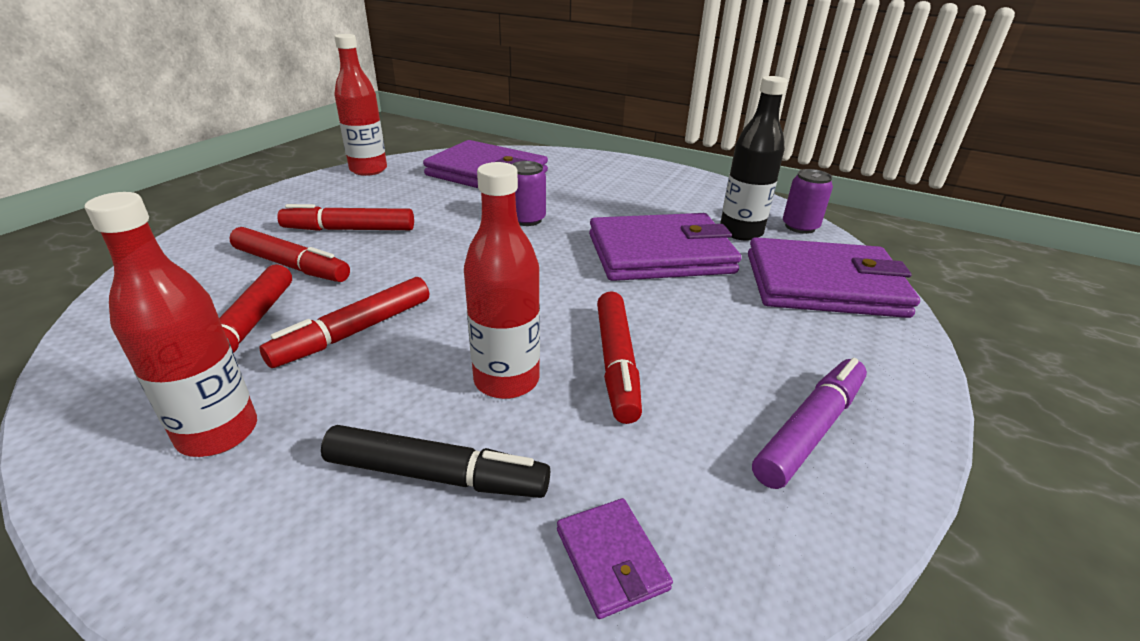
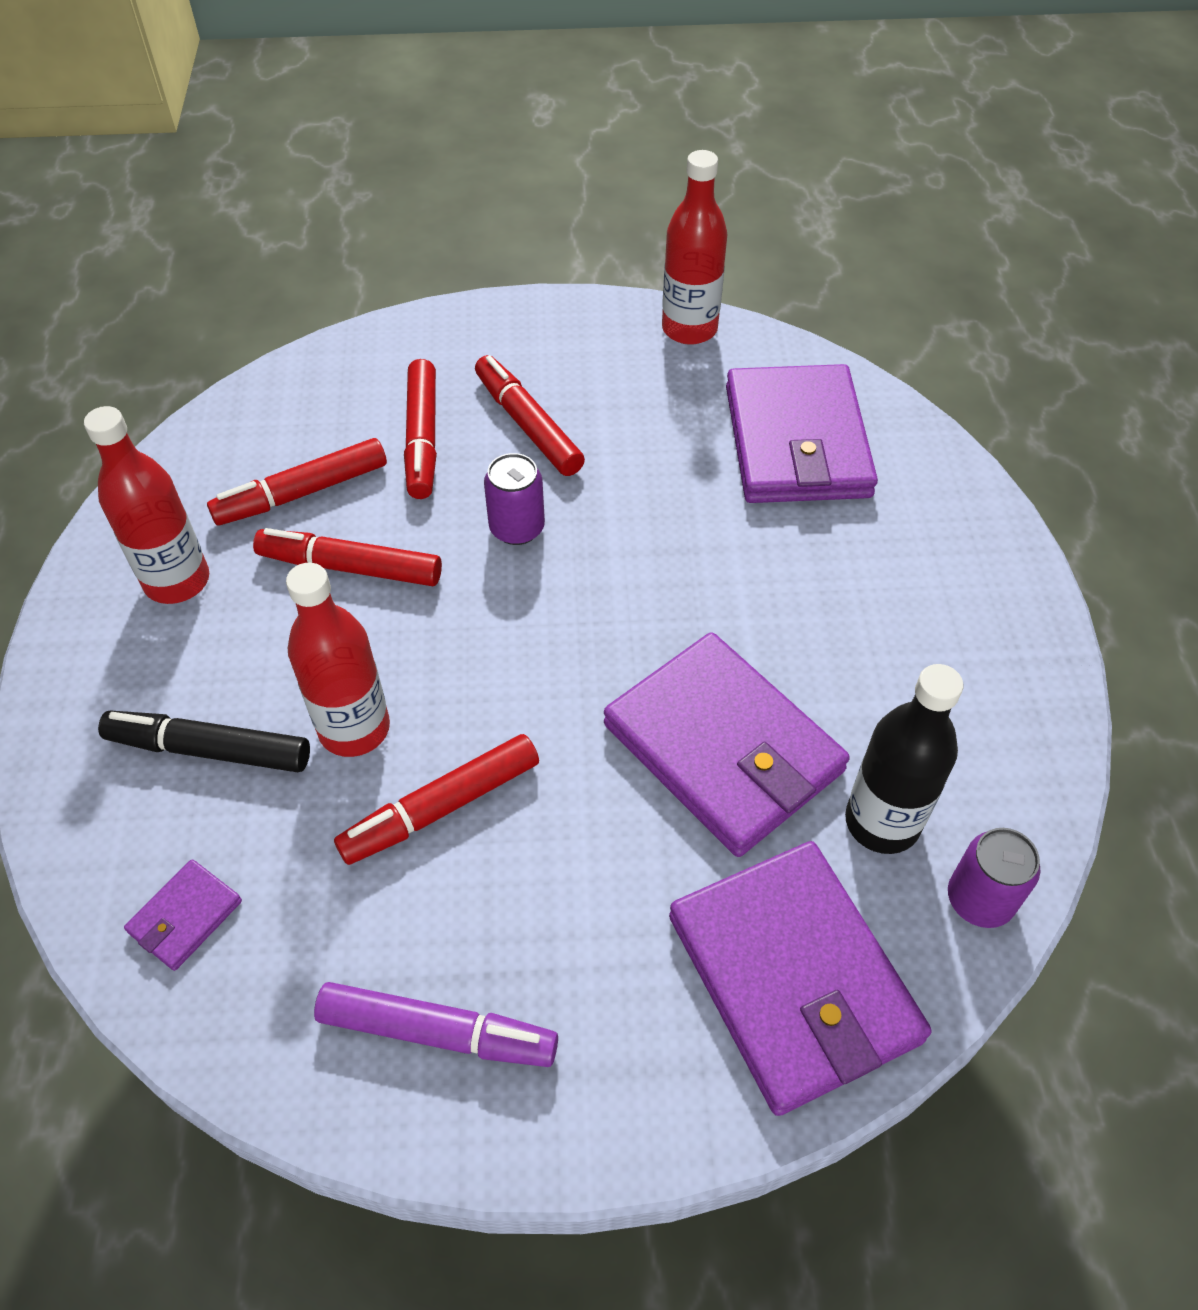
camera: 60 degrees right, 20 degrees up
(437, 475) = (209, 750): black marker -> black marker turned 120 degrees clockwise
(527, 219) = (696, 561): purple can -> purple can (517, 528)

